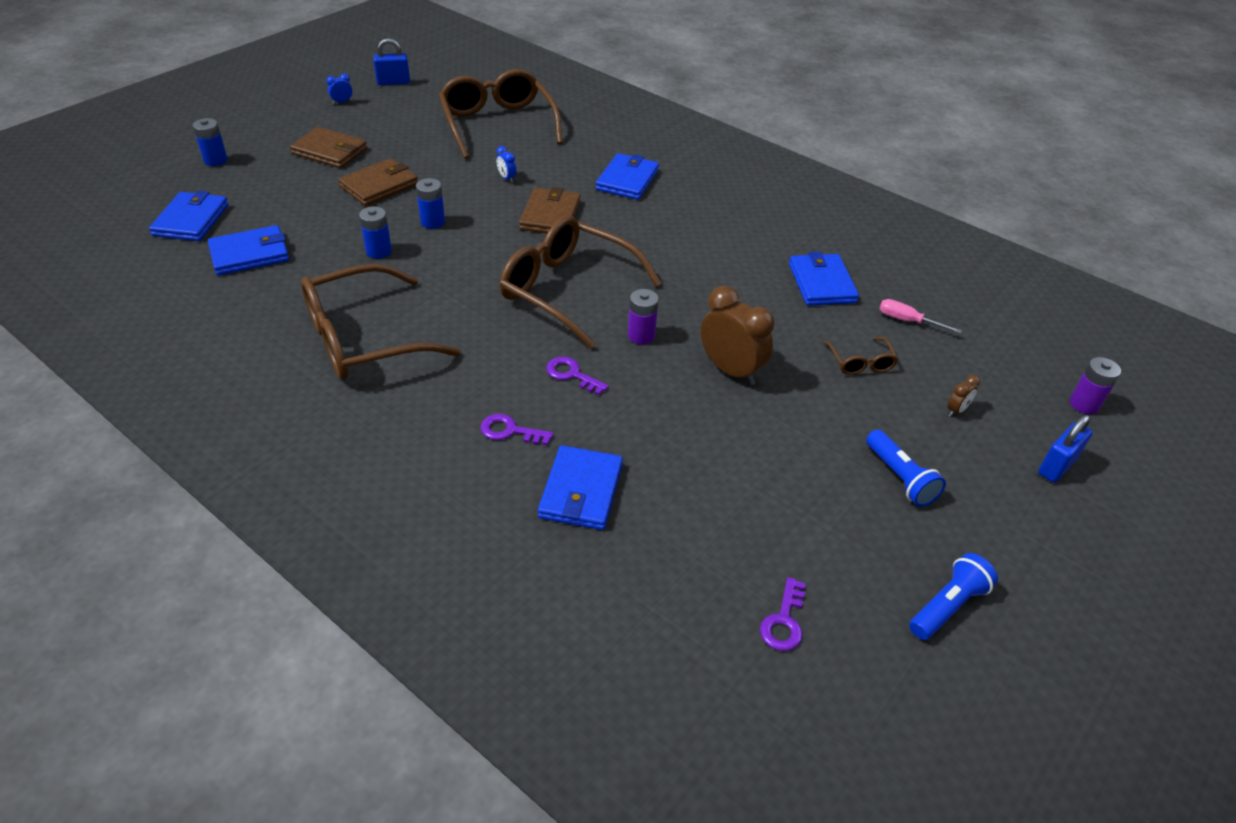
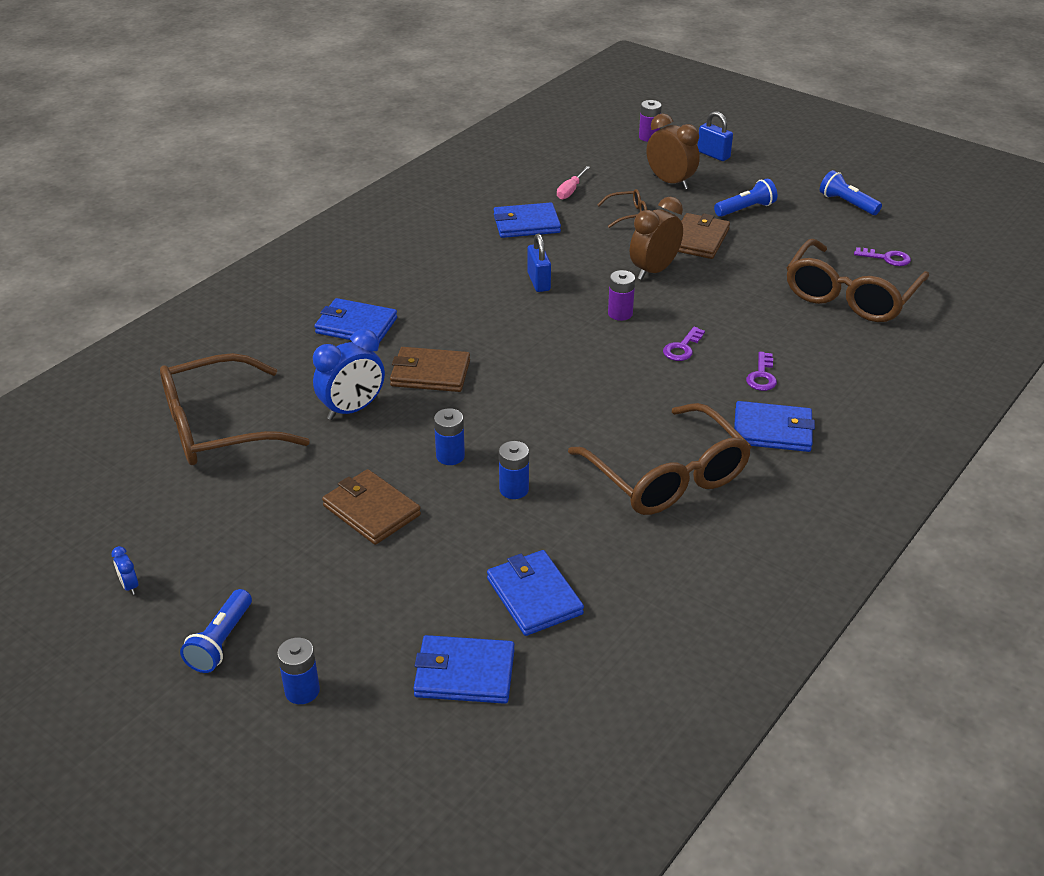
camera: 90 degrees left, 5 degrees down
(275, 133) = (221, 642): none -> blue flashlight
(330, 151) = (281, 571): brown wallet -> brown wallet (698, 239)
(393, 82) = (71, 540): blue padlock -> blue padlock (538, 282)
(506, 178) = (352, 409): blue clock -> blue clock, size x2.29
(567, 290) = (561, 356): brown glasses -> brown glasses (850, 296)
(581, 491) = (812, 338): blue wallet -> blue wallet (772, 430)
(956, 410) = (670, 182): brown clock -> brown clock, size x2.29

